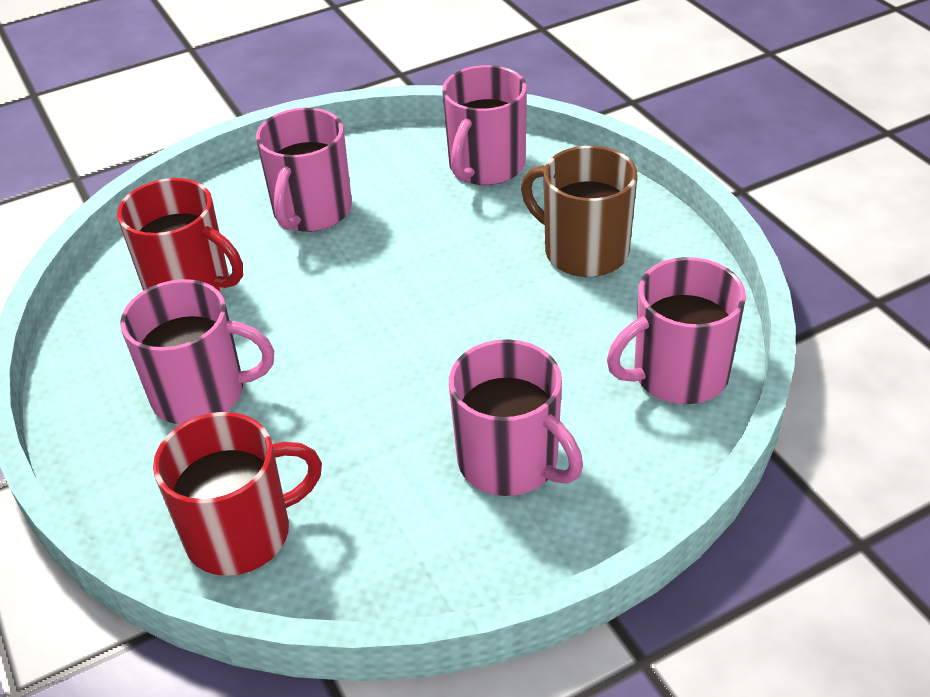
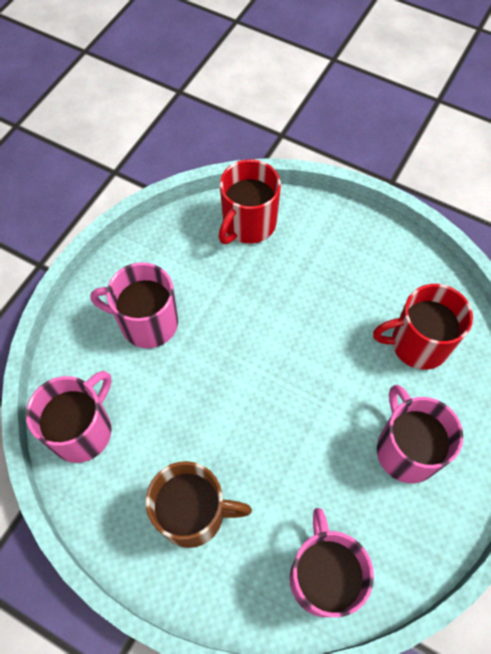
camera: 145 degrees right, 20 degrees up
(201, 393) = (336, 279): pink mug -> none

